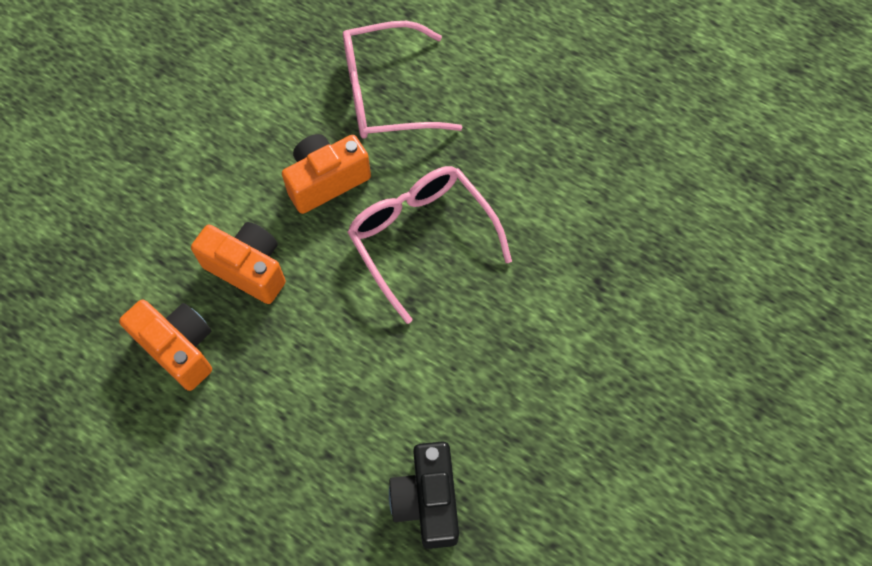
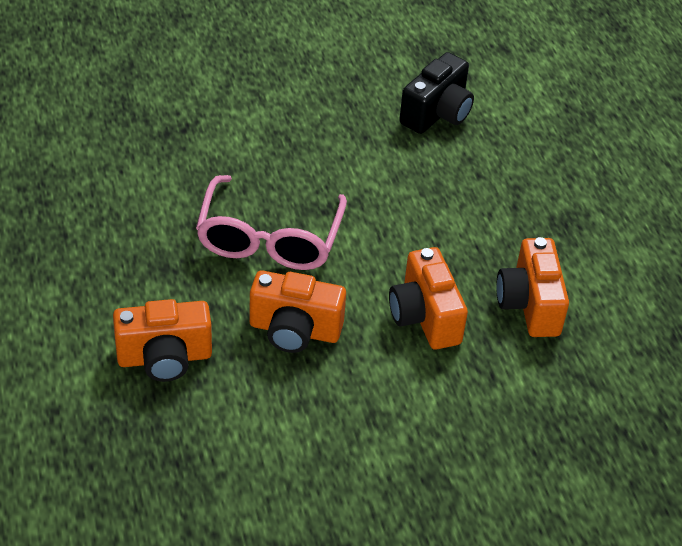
camera: 140 degrees left, 20 degrees down
(385, 93) = (164, 358): pink glasses -> orange camera

